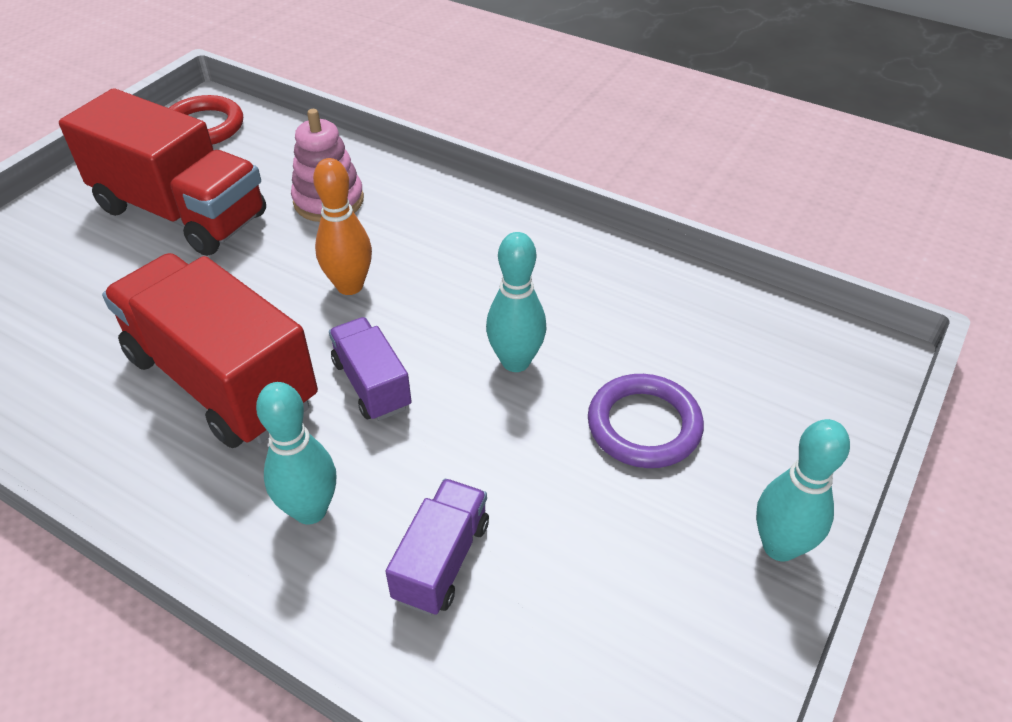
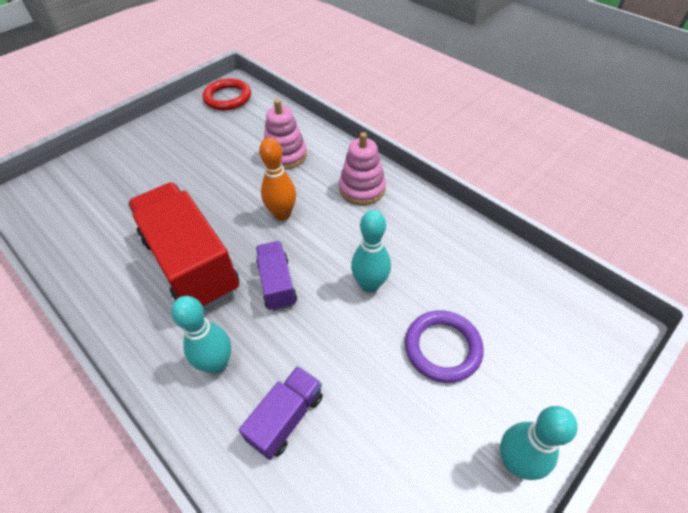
camera: 15 degrees right, 5 degrees up
(181, 212) = (200, 151): red truck -> none
(465, 232) = (362, 189): none -> pink stacking toy

